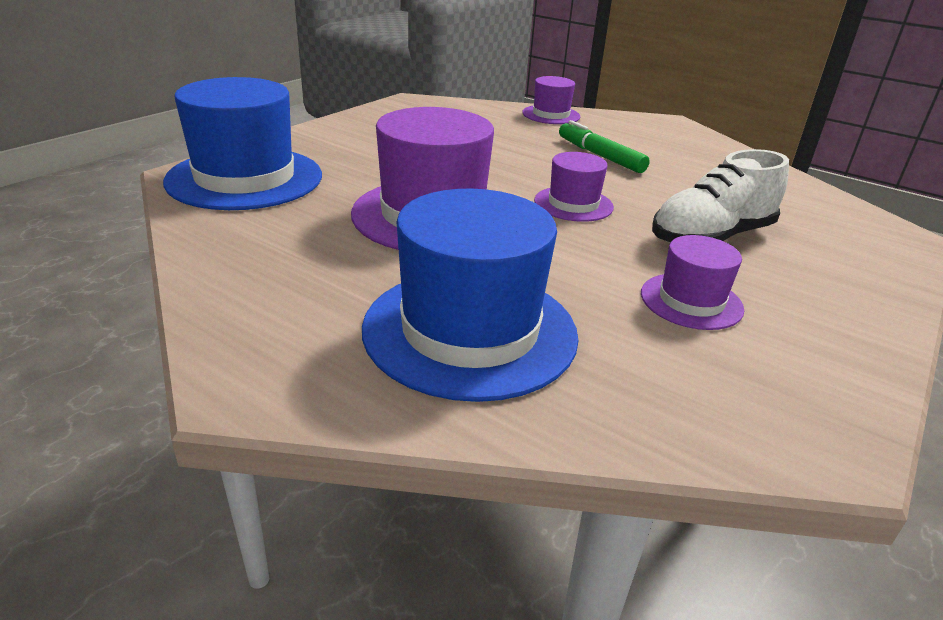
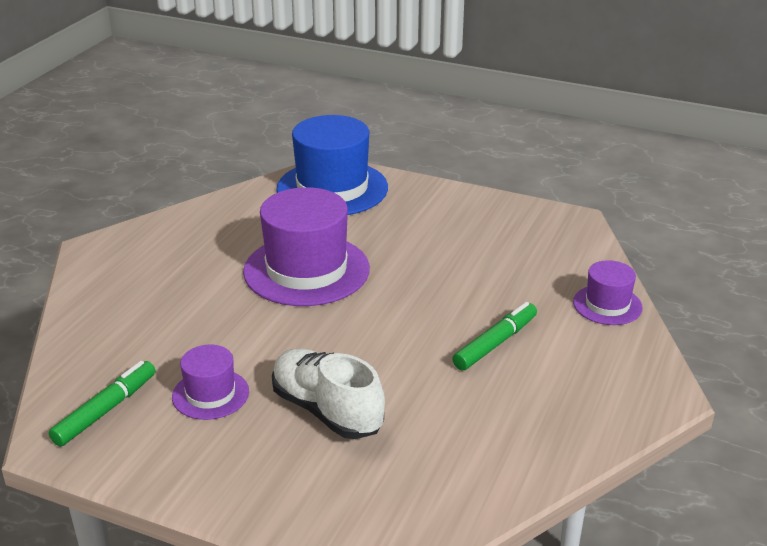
camera: 80 degrees right, 0 degrees up
(470, 330) = (153, 305): blue hat -> none
(573, 204) = (361, 333): purple hat -> none
(740, 389) = (105, 410): none -> green marker

